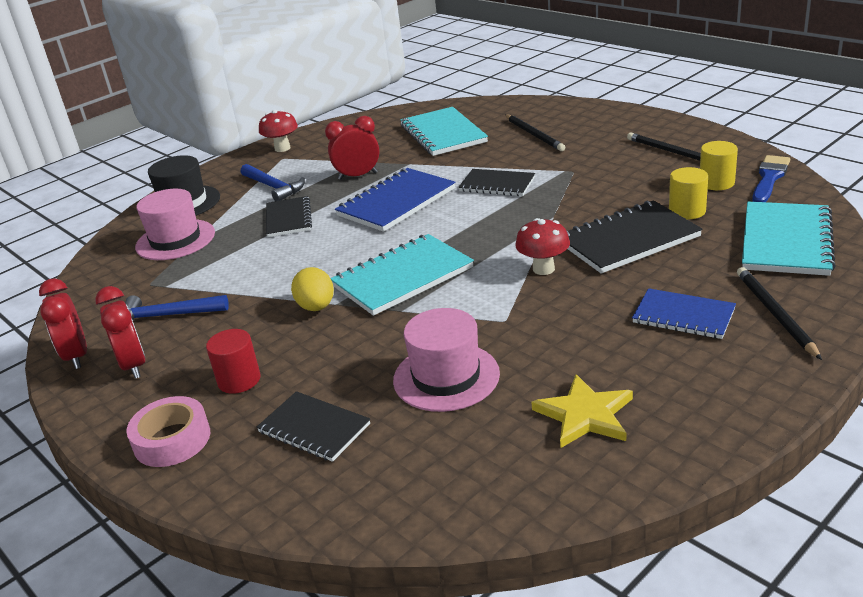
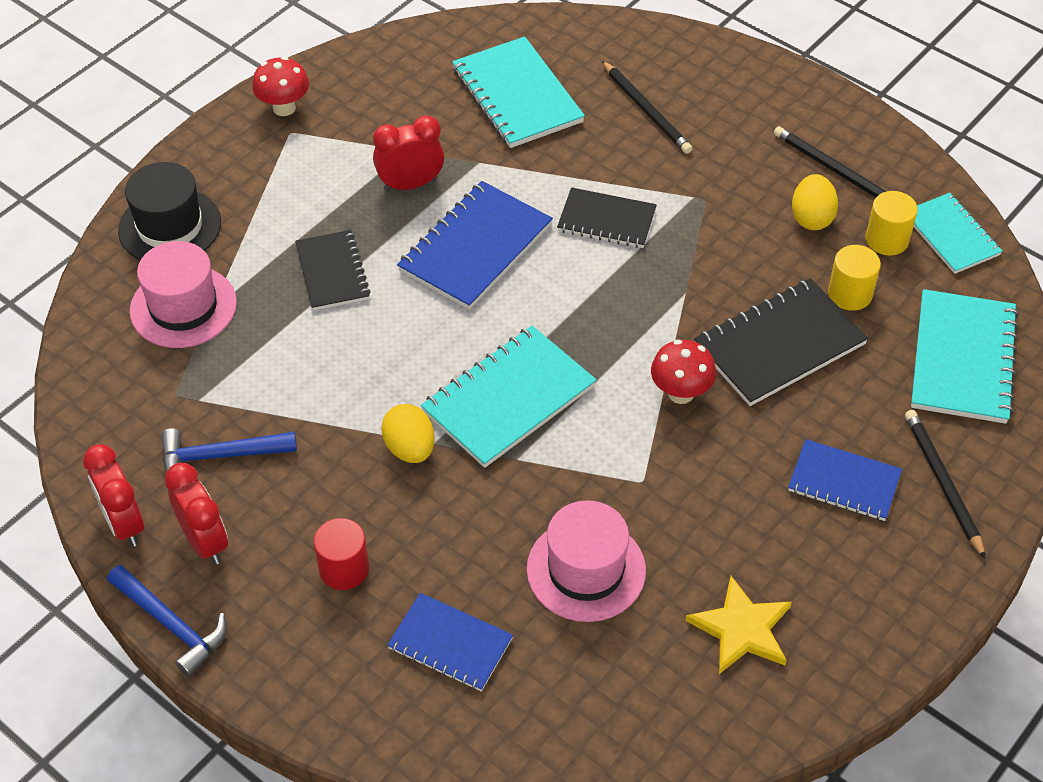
camera: 10 degrees left, 20 degrees up
(172, 440) = (290, 658): pink tape -> none
(273, 187) = (294, 200): blue hammer -> blue hammer (171, 624)
(314, 428) = (450, 644): black notebook -> blue notebook
(656, 175) = (811, 218): none -> yellow egg
(769, 178) = (951, 235): blue brush -> turquoise notebook

